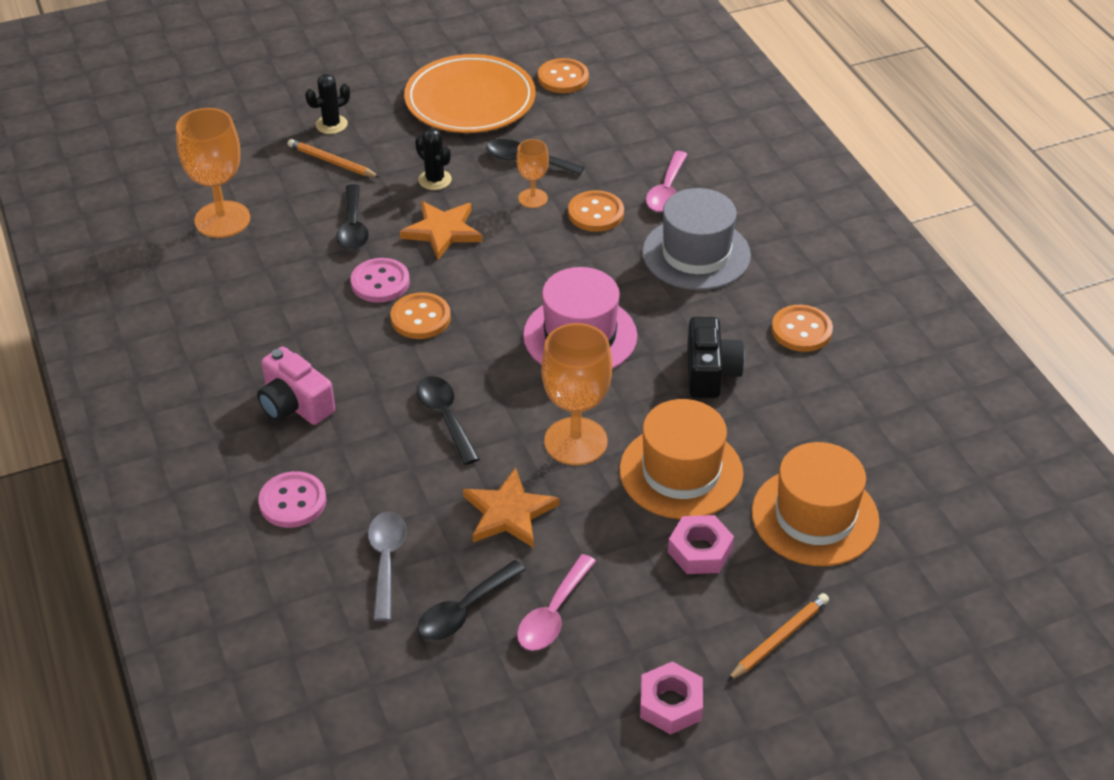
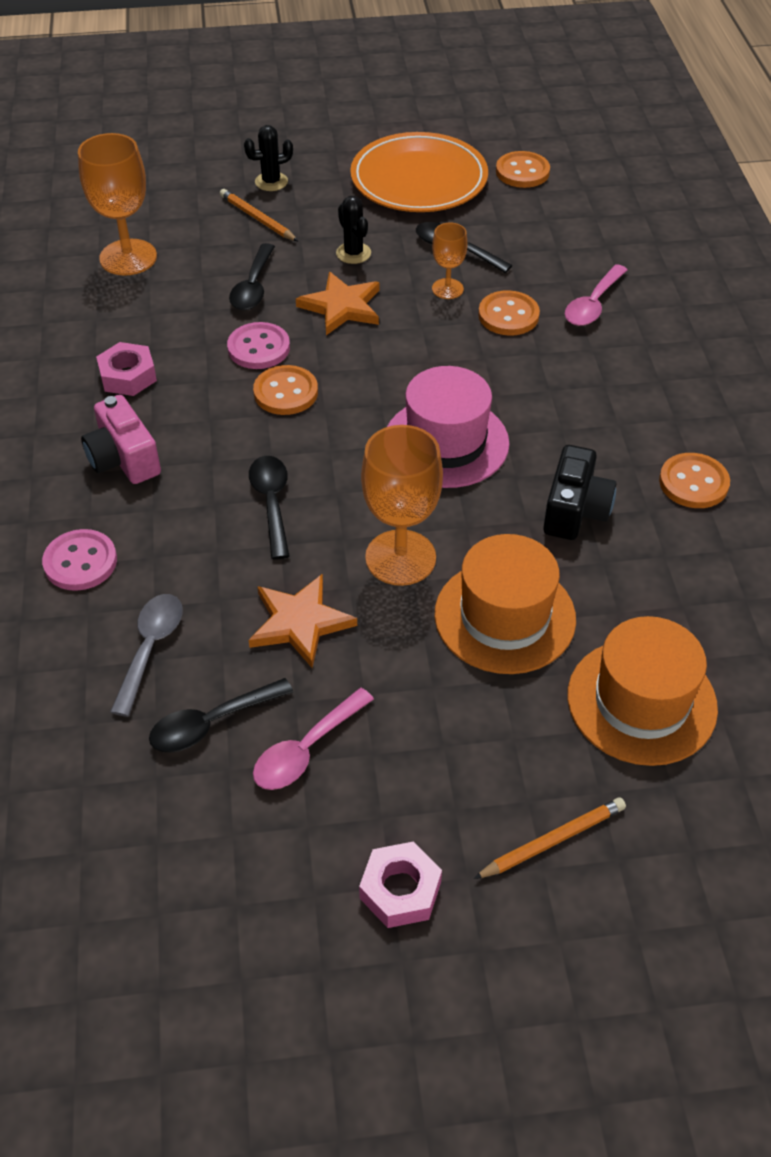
camera: 15 degrees right, 5 degrees up
(696, 254) = (602, 377): grey hat -> none
(700, 551) = (495, 713): pink nut -> pink nut (128, 376)

